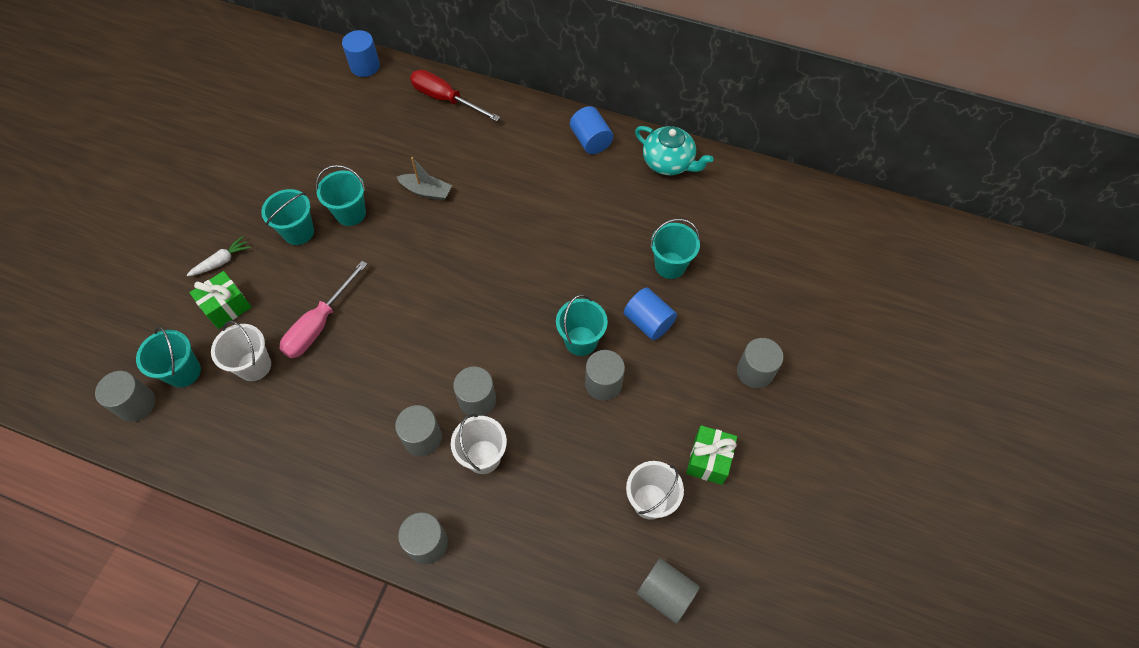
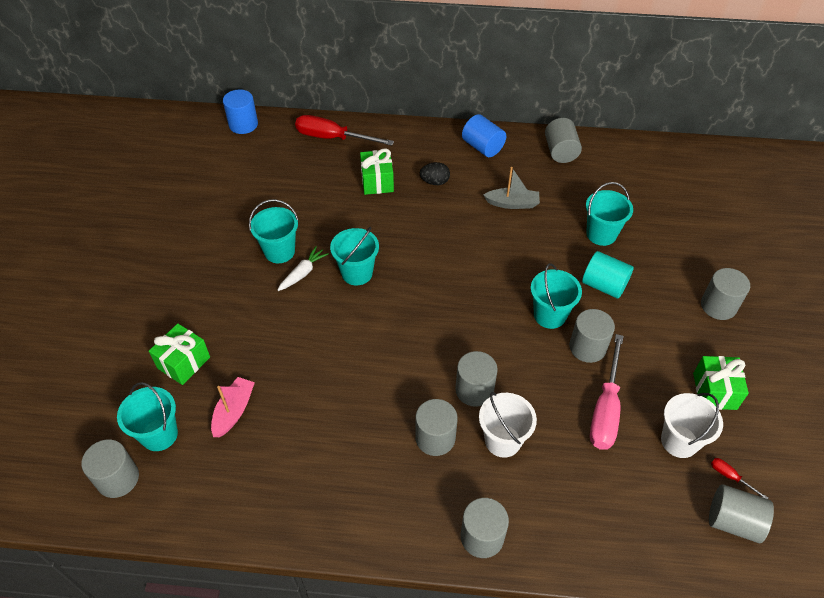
camera: 15 degrees left, 10 degrees down
(222, 261) = (162, 321): white carrot -> white carrot (303, 273)
(254, 366) = (234, 411): white bucket -> pink boat
(298, 232) = (233, 278): turquoise bucket -> turquoise bucket (357, 273)
(319, 324) = (287, 357): pink screwdriver -> pink screwdriver (605, 409)
(426, 191) = (347, 218): grey boat -> grey boat (512, 203)
(470, 158) = (377, 181): none -> green gift
(527, 170) = (434, 182): none -> black egg
(648, 322) = (604, 285): blue cylinder -> turquoise cylinder
(668, 163) = (560, 152): turquoise teapot -> grey cylinder
(683, 549) = (730, 477): none -> red screwdriver

